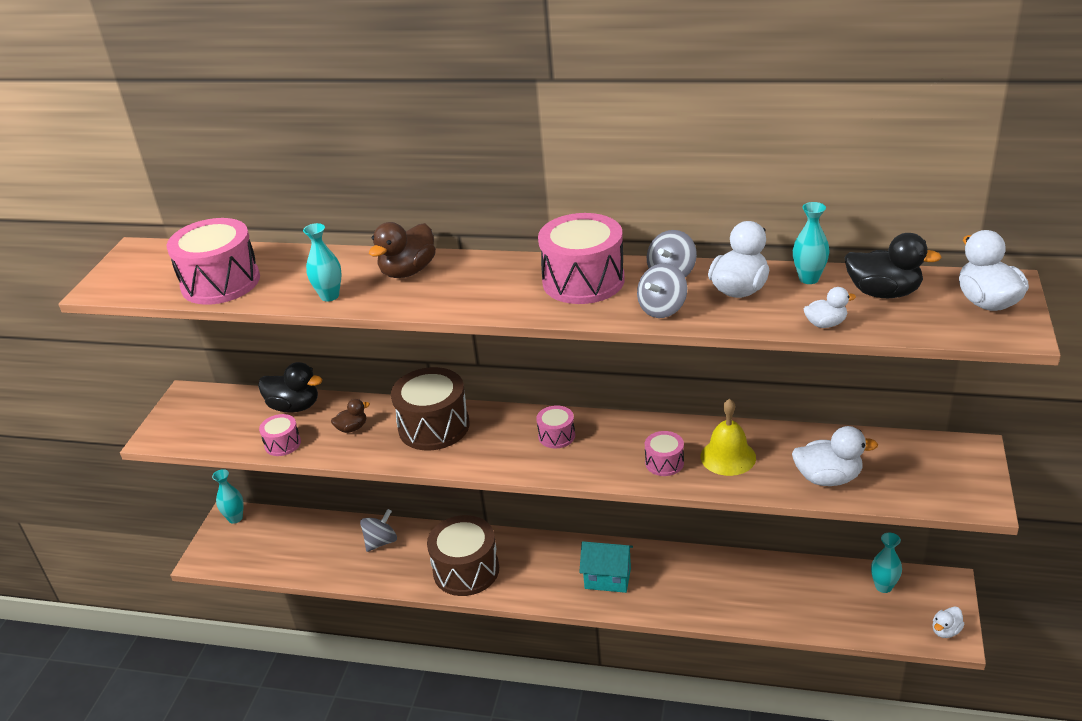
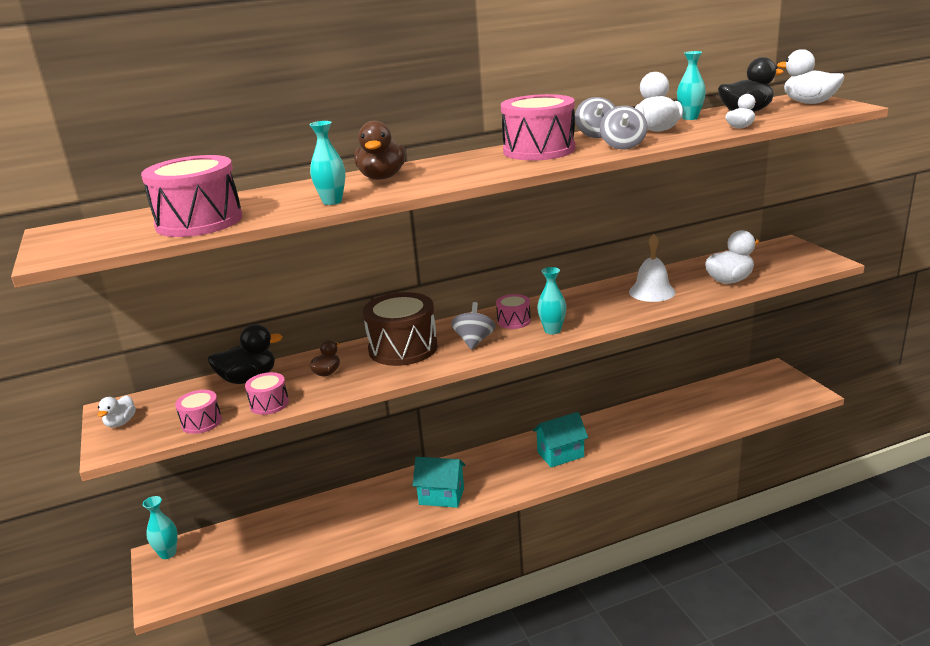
camera: 35 degrees left, 10 degrees down
(381, 542) = (342, 510): grey spinning top -> grey spinning top (474, 341)
(466, 570) = (441, 496): brown drum -> turquoise house
(664, 463) = (614, 308): pink drum -> pink drum (201, 422)
(728, 457) = (652, 292): yellow bell -> white bell
(883, 586) = (742, 385): turquoise vase -> turquoise vase (552, 330)
(945, 631) = (804, 392): white duck -> white duck (121, 423)

